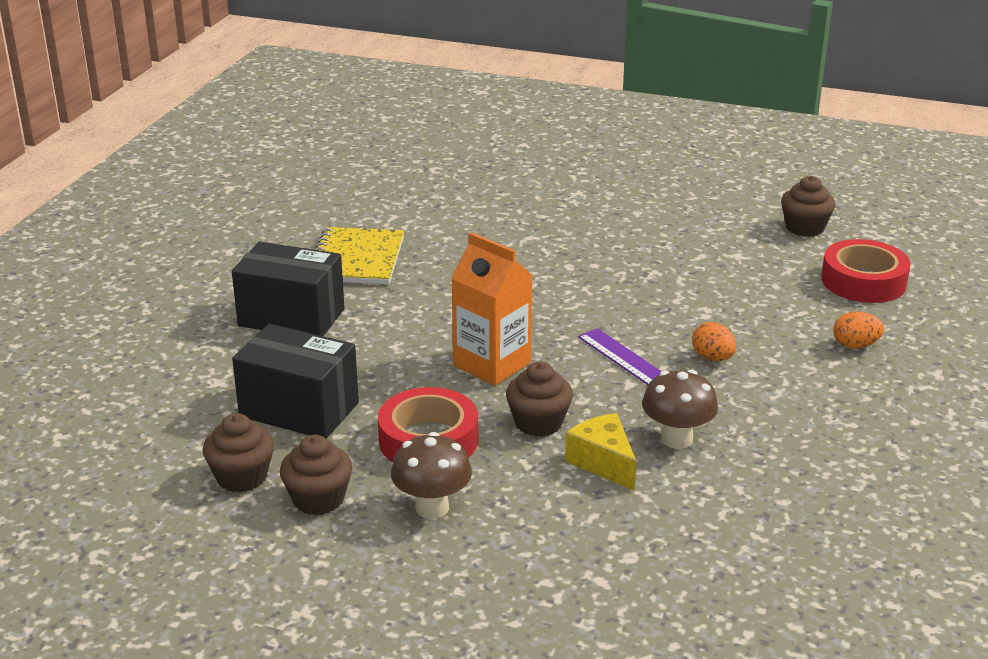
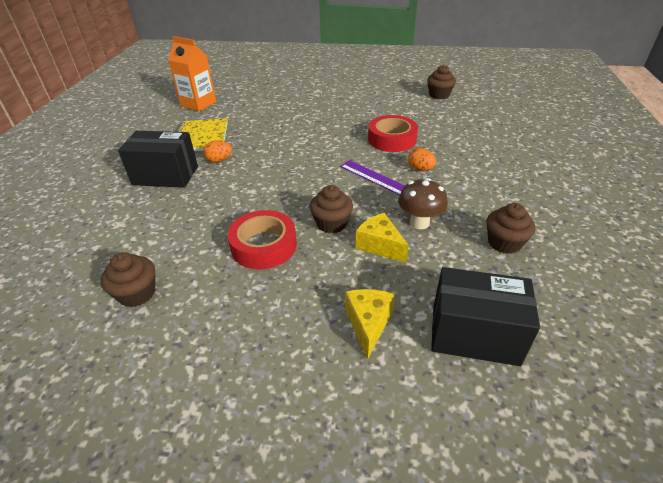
camera: 10 degrees left, 10 degrees up
(299, 410) = (175, 236): black box -> black box (474, 334)
(318, 499) = (194, 303): brown cupcake -> brown cupcake (504, 243)
(432, 508) = (275, 297): brown mushroom -> none
(492, 364) = (293, 189): orange carton -> orange carton (198, 104)
(552, 556) = (368, 324): none -> yellow cheese
(855, 345) = (494, 152): orange egg -> orange egg (219, 160)
(863, 281) = (481, 118): red tape -> red tape (392, 139)

